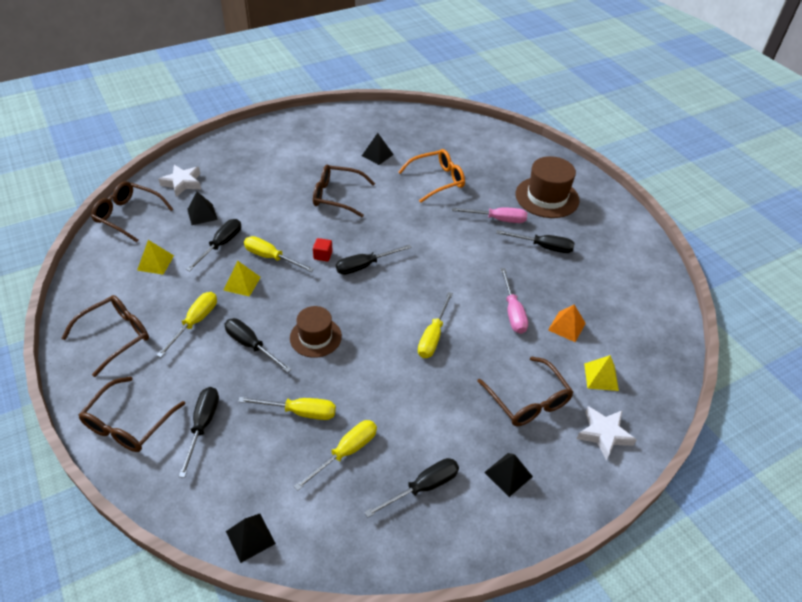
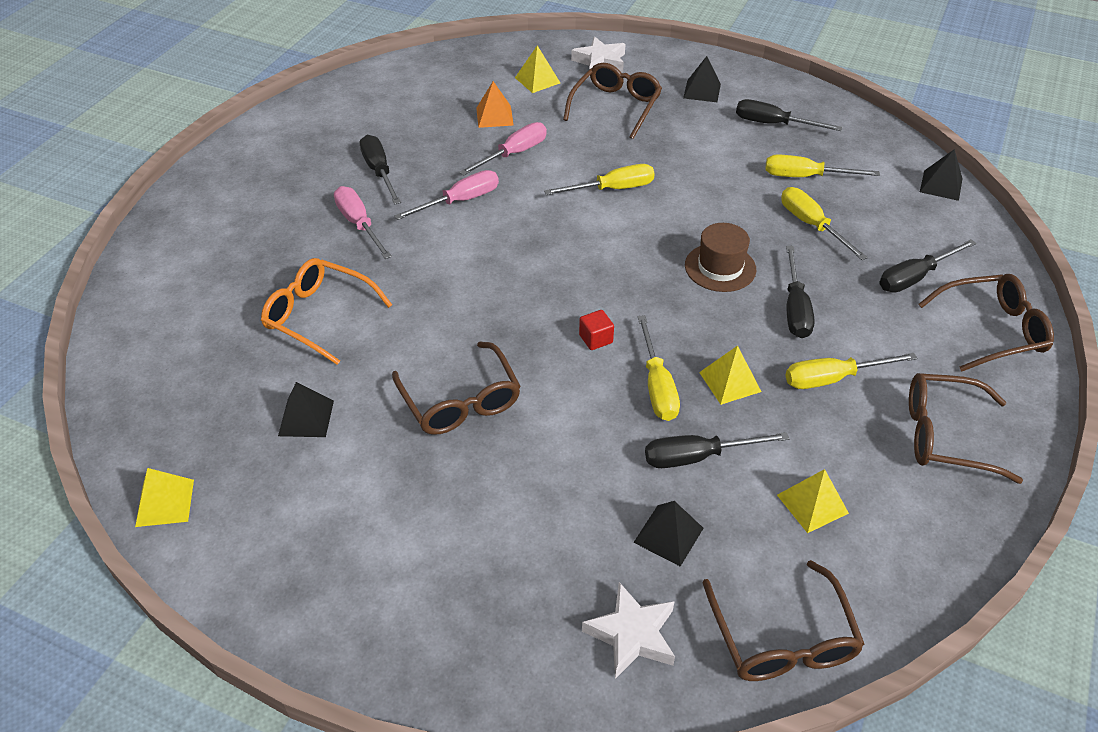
camera: 125 degrees left, 0 degrees up
(365, 266) = (570, 291): black screwdriver -> none
(373, 113) = (165, 503): none -> yellow pyramid
(483, 265) = (460, 201): none -> pink screwdriver
(547, 197) = (268, 203): brown hat -> none

